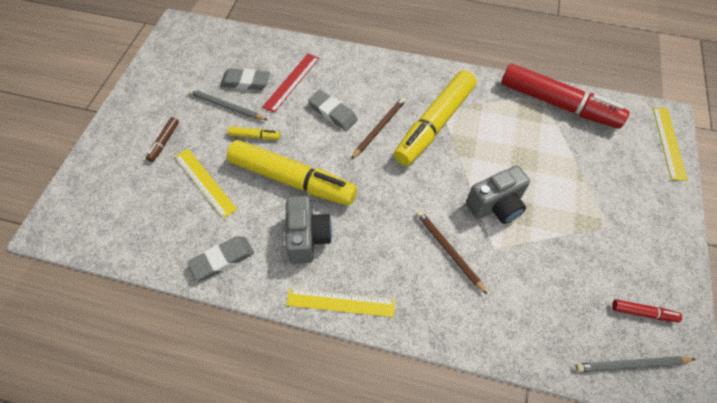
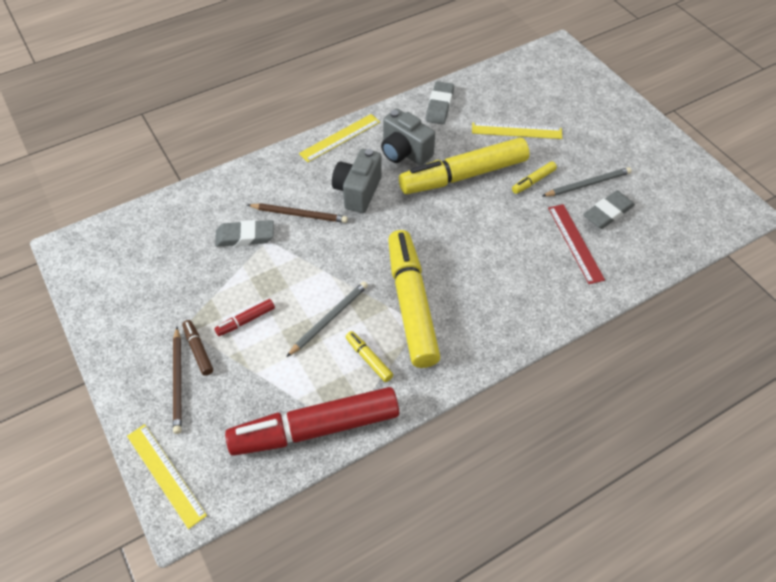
camera: 135 degrees right, 5 degrees down
(164, 142) = (584, 130): brown marker -> brown marker (198, 350)
(332, 113) = (505, 245): grey eraser -> grey eraser (245, 236)
(379, 128) = (452, 262): brown pencil -> brown pencil (178, 381)
(493, 115) = (369, 359): none -> yellow marker
(496, 206) = (292, 273): grey camera -> grey camera (358, 192)
(631, 364) = (115, 237): grey pencil -> grey pencil (329, 319)
(643, 313) = (120, 277): red marker -> red marker (245, 320)

